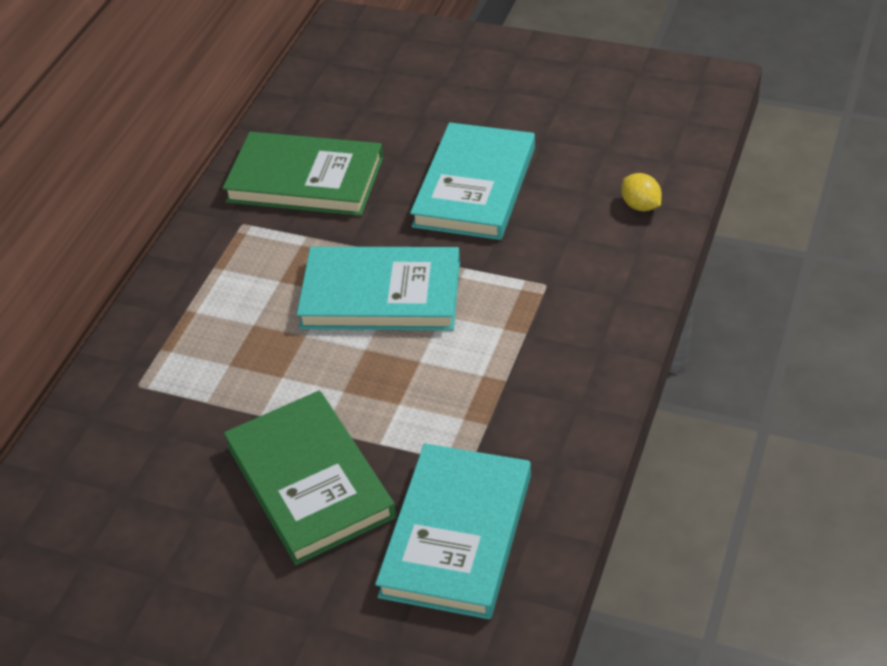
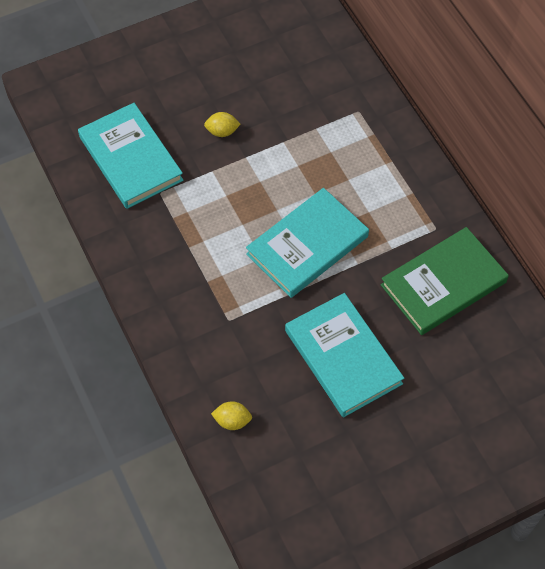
camera: 130 degrees right, 15 degrees up
(310, 481) = (222, 132): green book -> yellow lemon

